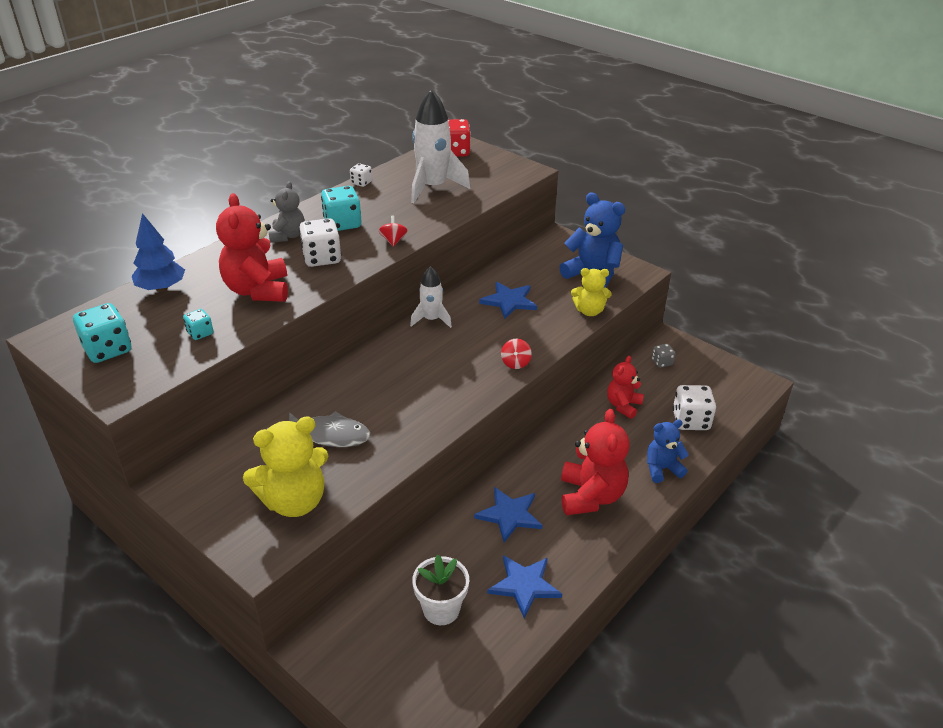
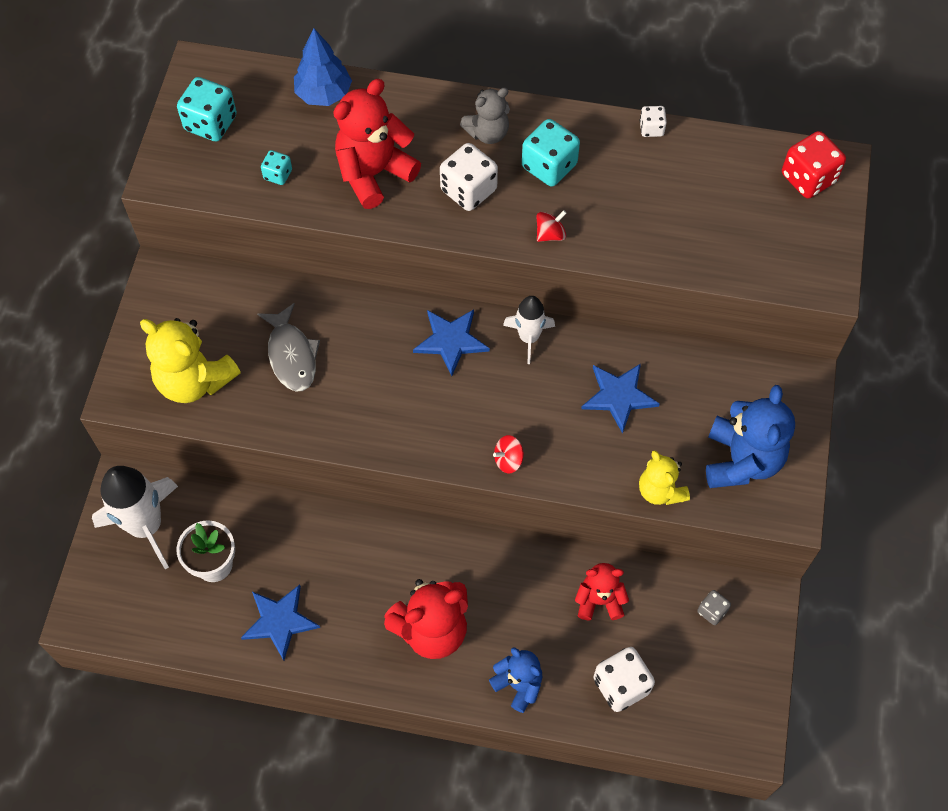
camera: 60 degrees right, 25 degrees up
(433, 187) = (698, 206): white rocket -> white rocket (146, 526)
(509, 515) = (359, 564): blue star -> blue star (451, 341)

